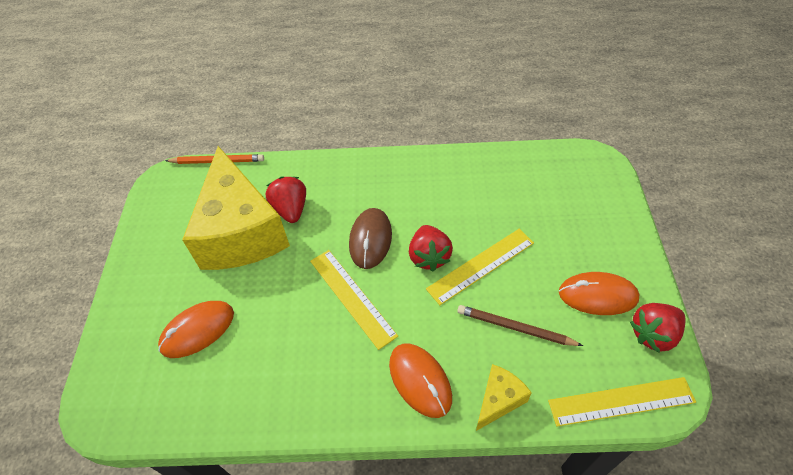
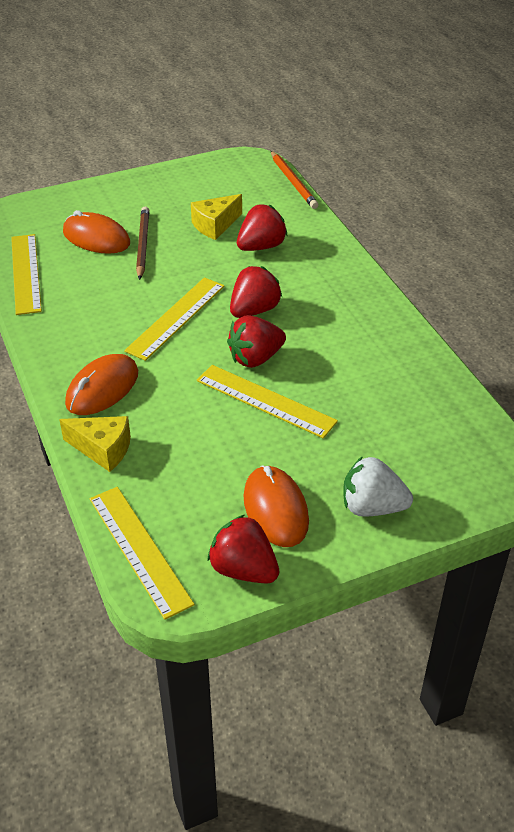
camera: 65 degrees right, 10 degrees down
(215, 409) = (26, 273): none -> yellow ruler
(241, 232) = (215, 225): yellow cheese -> yellow cheese, size x0.42
(370, 239) = (254, 310): brown mouse -> red strawberry
(515, 327) = (196, 445): brown pencil -> brown pencil (143, 245)
(608, 238) = (372, 507): none -> white strawberry

